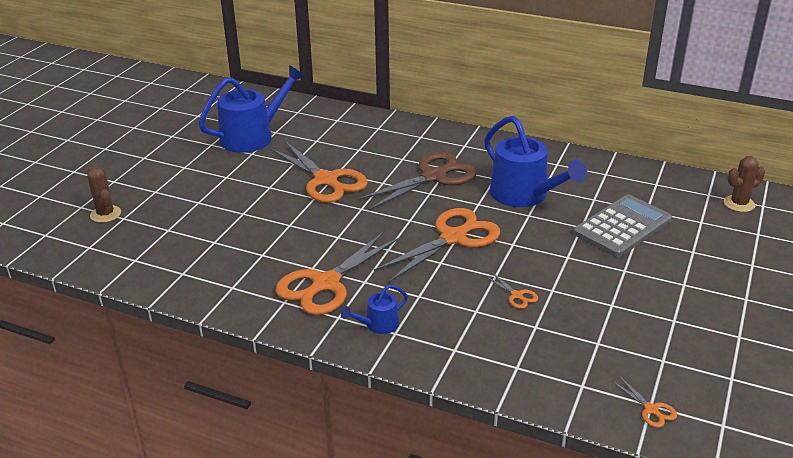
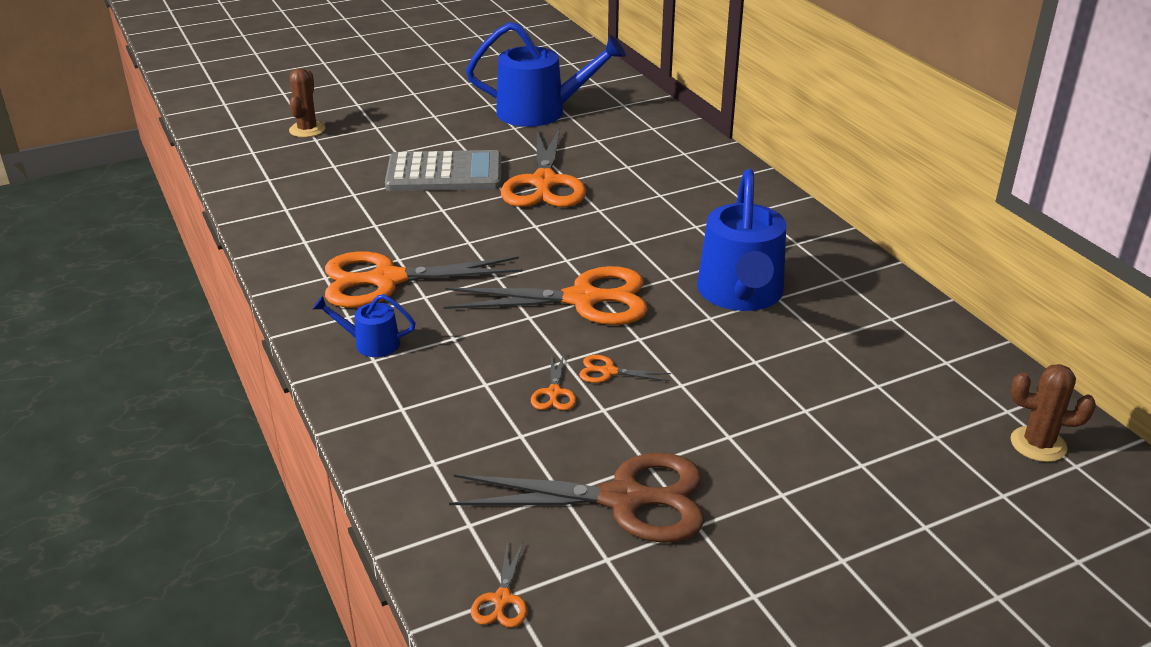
camera: 40 degrees right, 0 degrees up
(433, 177) = (664, 228): brown scissors -> brown scissors (623, 499)
(525, 269) = (609, 372): none -> orange scissors
(622, 227) = (810, 387): grey calculator -> grey calculator (444, 173)

